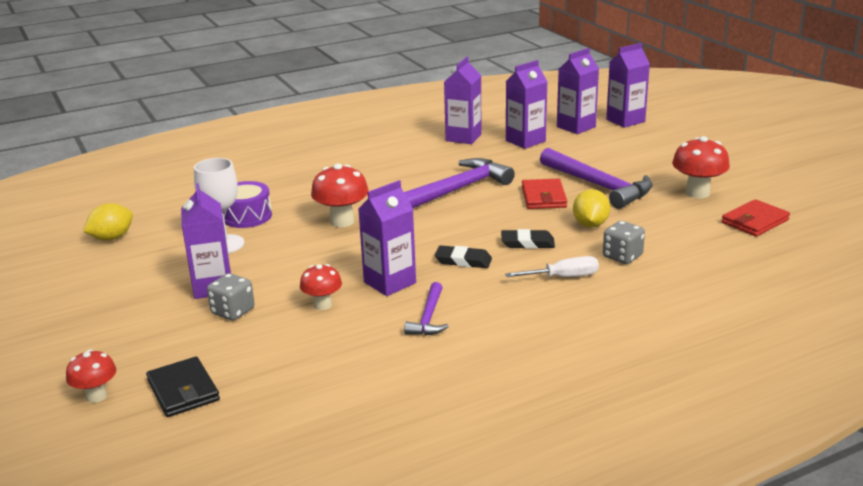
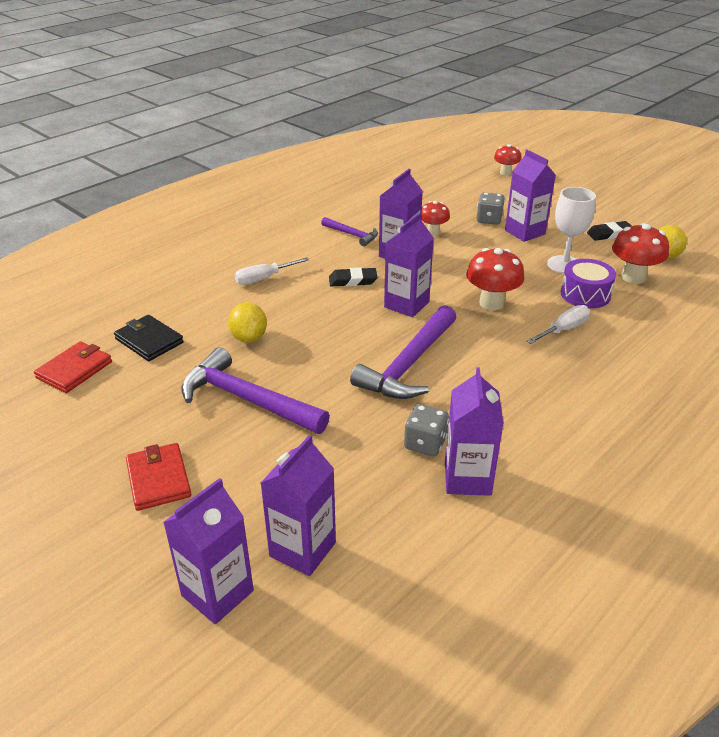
camera: 160 degrees right, 10 degrees up
(183, 390) = (463, 181): black wallet -> black wallet (149, 341)
(305, 195) = (563, 330): none -> white screwdriver
(428, 318) = (352, 235): purple hammer -> purple hammer turned 135 degrees clockwise
(525, 141) = (371, 487): purple carton -> purple carton (406, 304)
(527, 243) = (304, 306): black eraser -> black eraser (609, 234)
(543, 197) = (307, 369): red wallet -> red wallet (158, 479)
(622, 256) = (215, 305): grey dice -> grey dice (425, 444)
(697, 193) = (127, 407): red mushroom -> red mushroom (633, 277)

